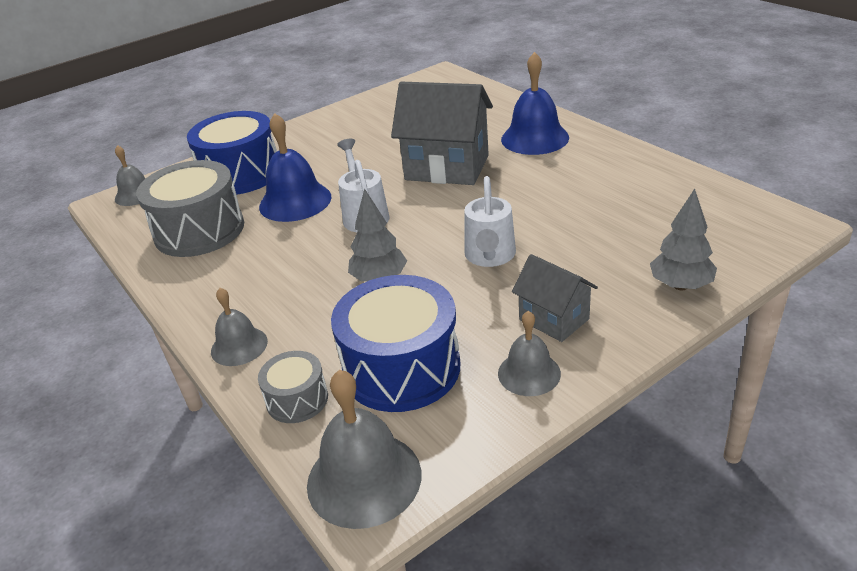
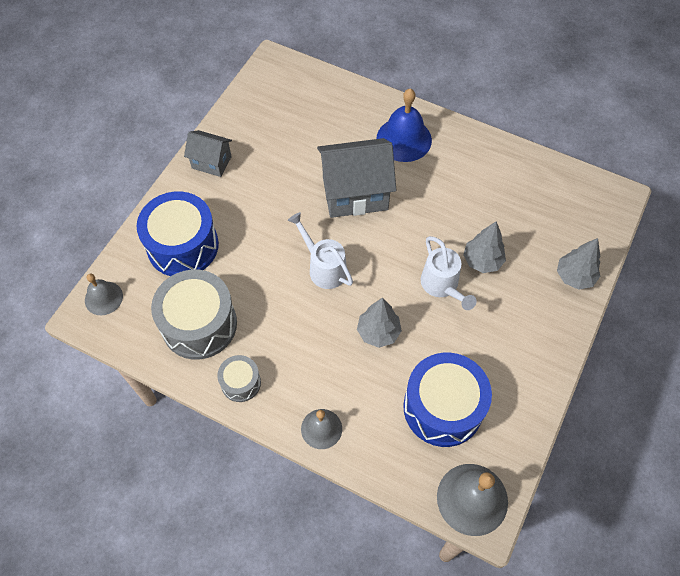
camera: 30 degrees left, 25 degrees up
(295, 201) = (256, 267): blue bell -> none
(297, 399) = (393, 458): grey drum -> grey drum (241, 383)
(529, 373) = (521, 384): grey bell -> none
(554, 319) = (513, 332): grey house -> grey house (211, 162)
(558, 246) = (482, 261): none -> grey tree

